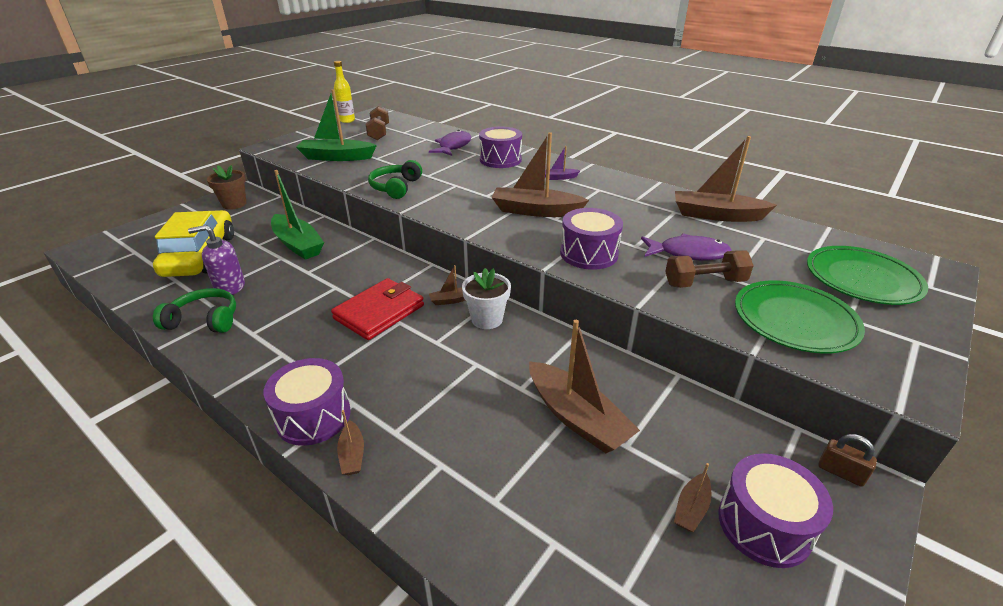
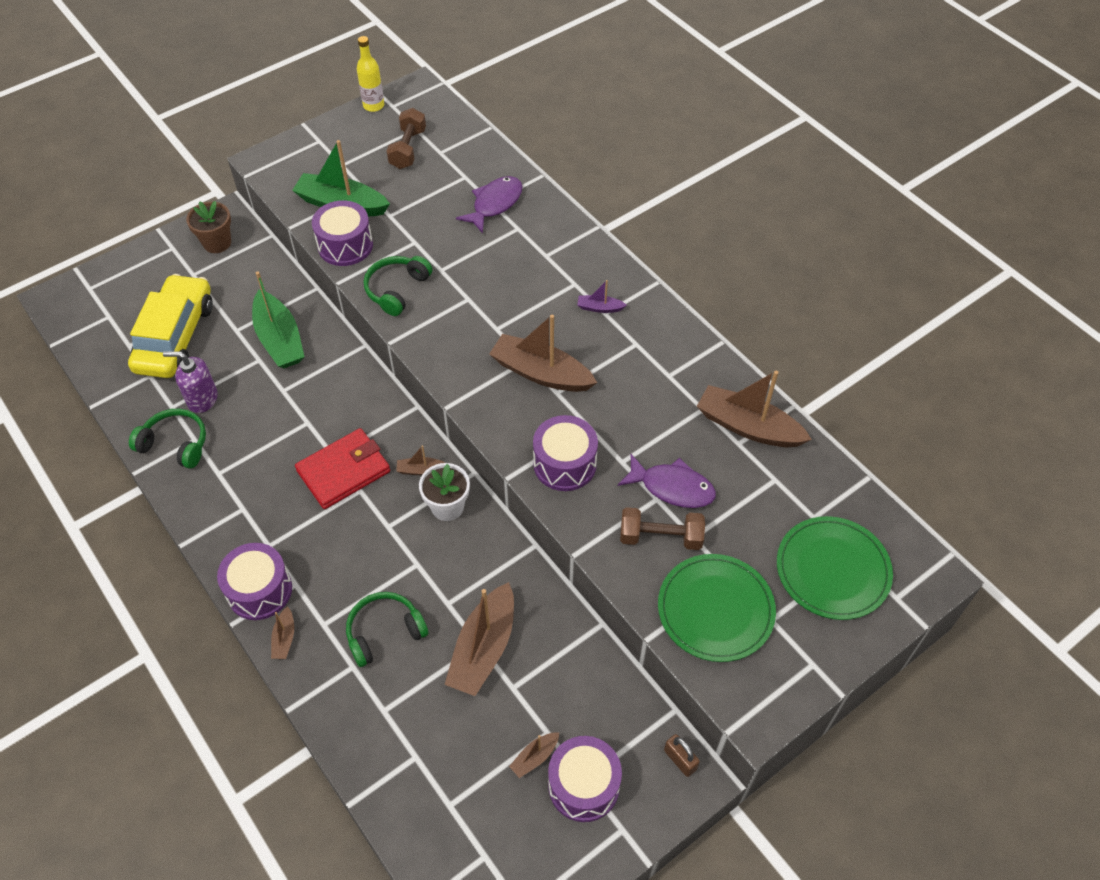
camera: 15 degrees right, 20 degrees up
(465, 425) = (384, 632): none -> green headphones
(500, 160) = (543, 250): purple drum -> purple drum (345, 245)
(577, 417) = (483, 648): brown boat -> brown boat turned 45 degrees clockwise

